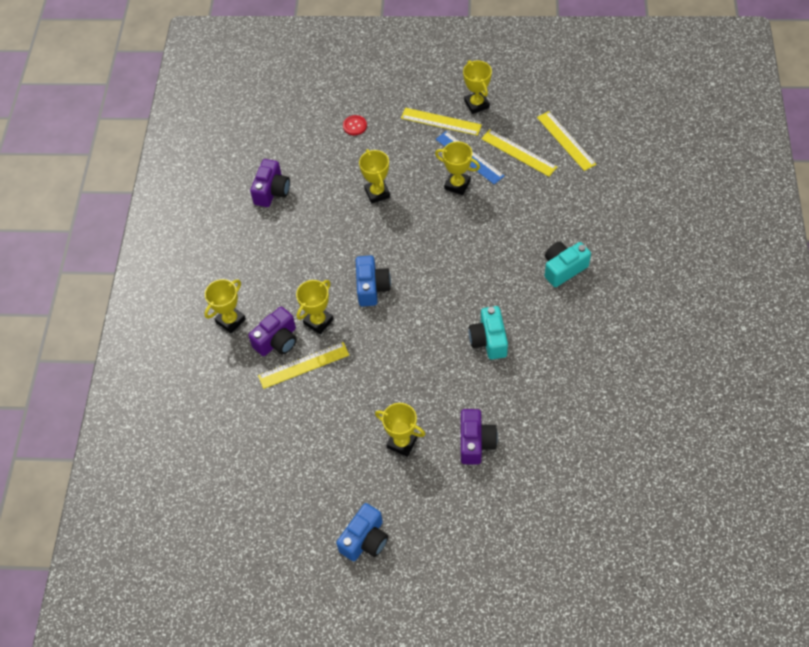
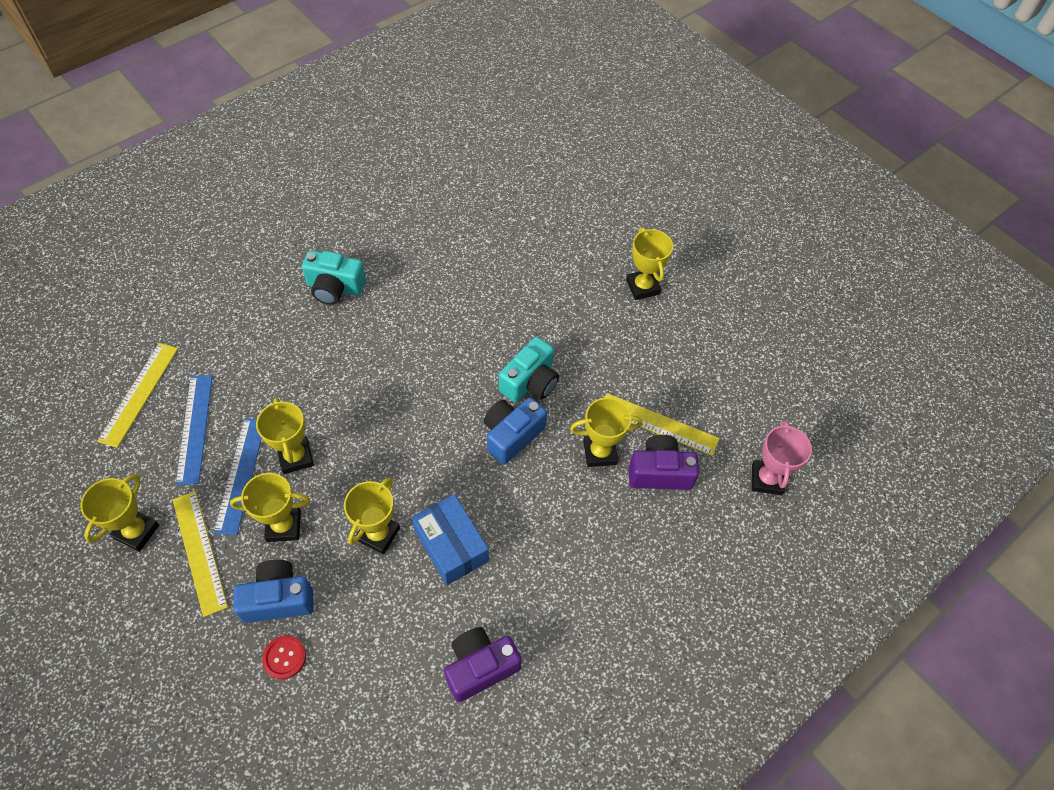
camera: 140 degrees left, 0 degrees up
(217, 390) = (766, 479): none -> pink trophy
(230, 320) = (687, 541): yellow trophy -> yellow trophy (284, 526)
(339, 218) = (451, 546): none -> blue box
(365, 540) = (747, 252): blue camera -> blue camera (278, 599)
(475, 442) = (585, 238): purple camera -> none
(489, 340) = (475, 294): turquoise camera -> turquoise camera (530, 382)
(518, 153) = (195, 428): yellow ruler -> blue ruler

